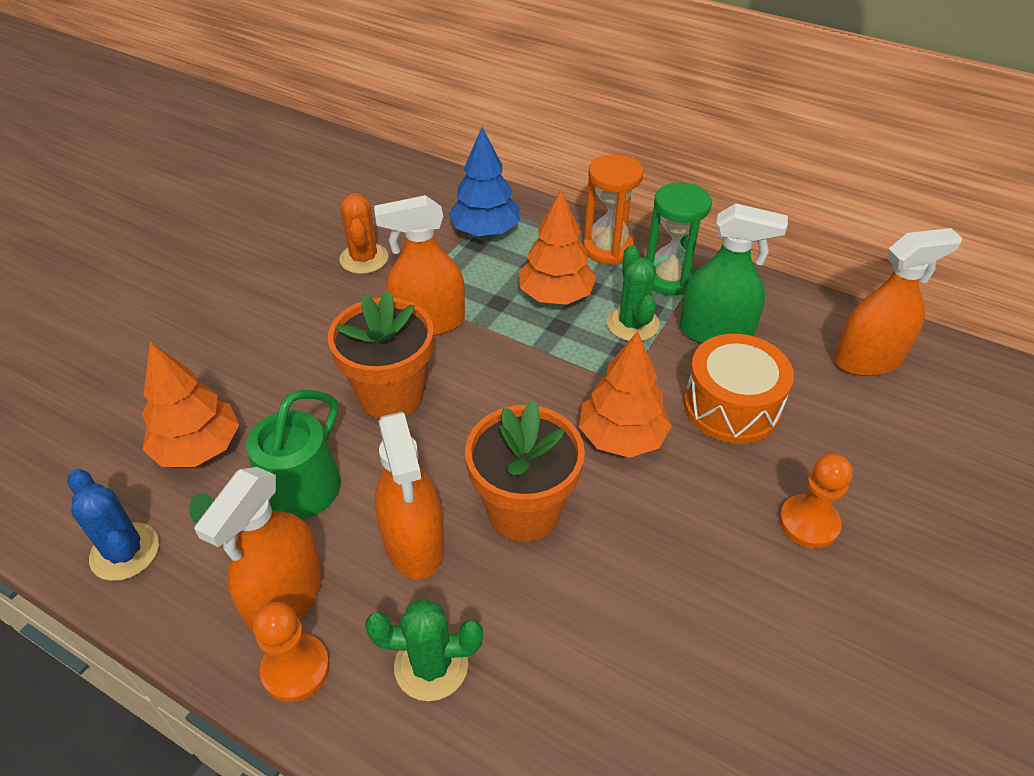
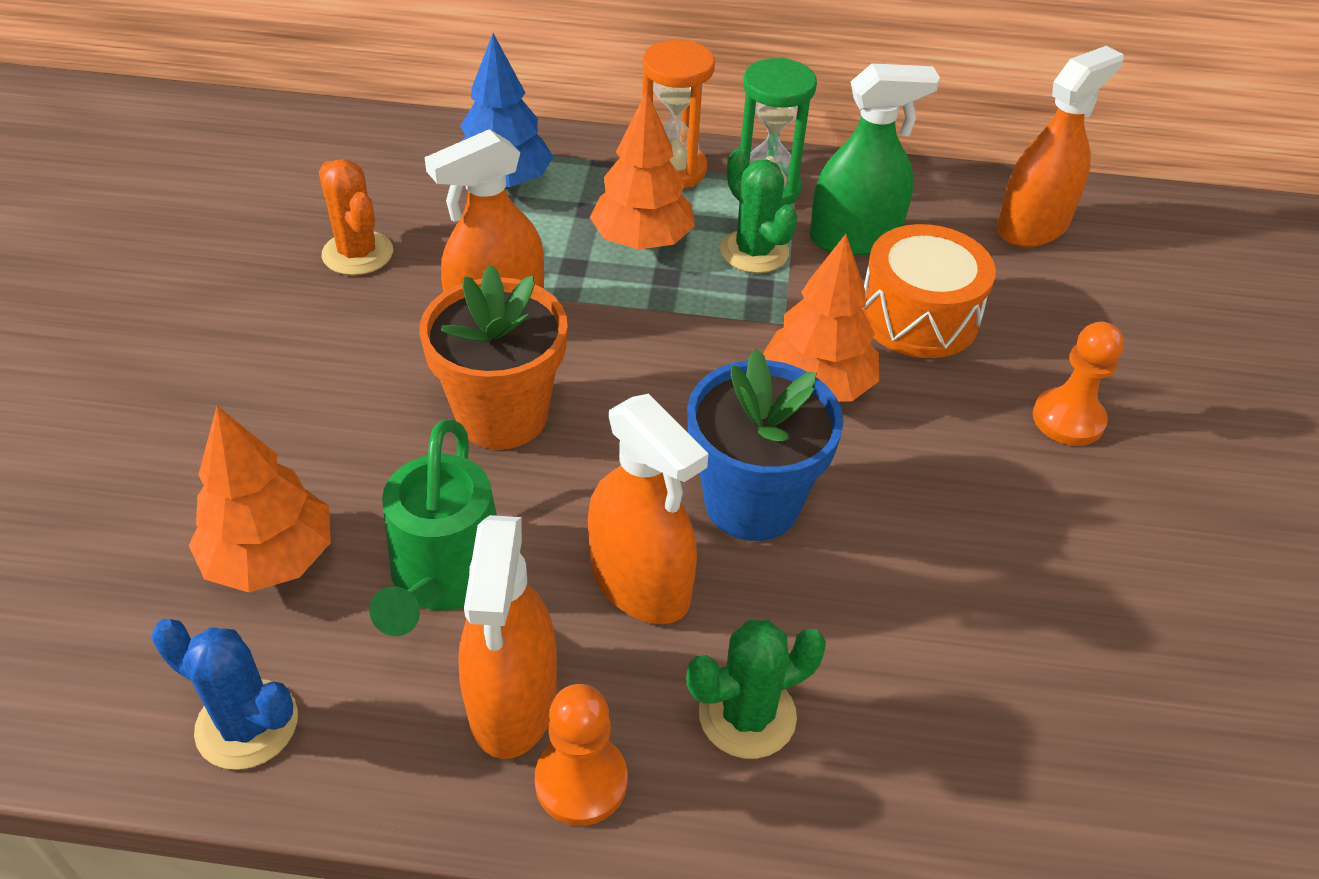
camera: 25 degrees left, 0 degrees up
(524, 510) = (752, 503): orange flower pot -> blue flower pot

